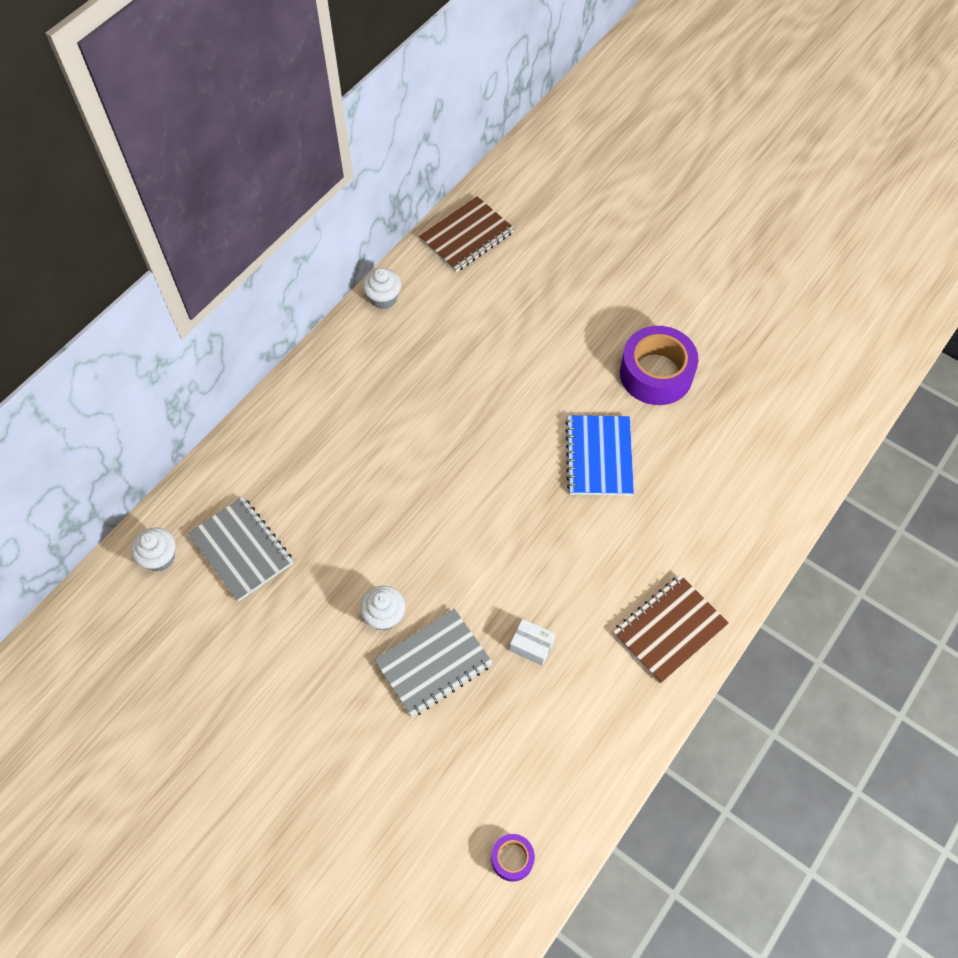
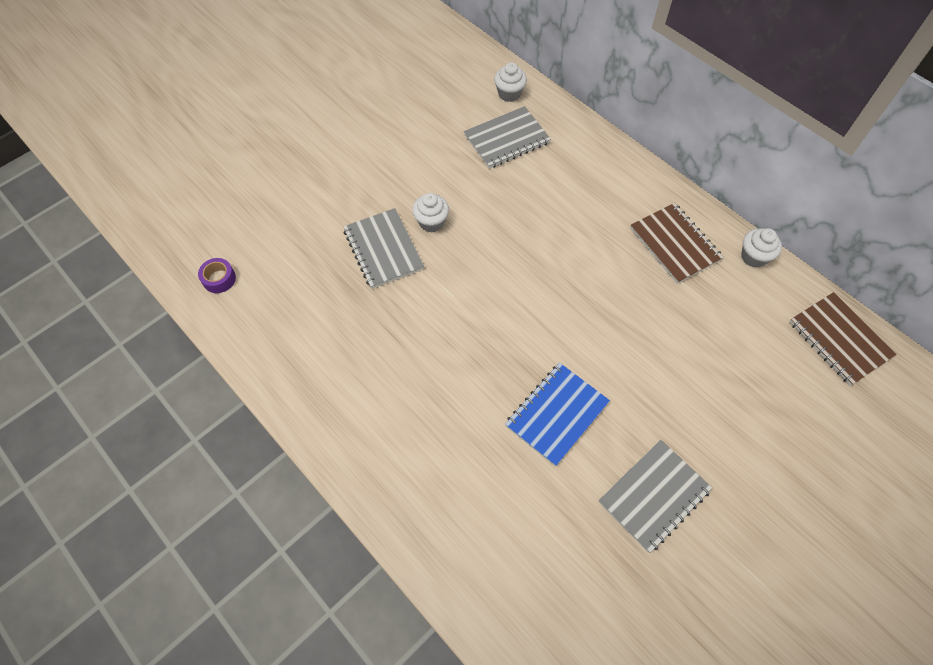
camera: 100 degrees right, 0 degrees up
(531, 646) = (379, 321): white box -> none
(599, 457) = (556, 414): blue notebook -> blue notebook turned 60 degrees counterclockwise
(656, 374) = (654, 496): purple tape -> grey notebook
(669, 629) = (365, 437): brown notebook -> brown notebook (674, 244)

